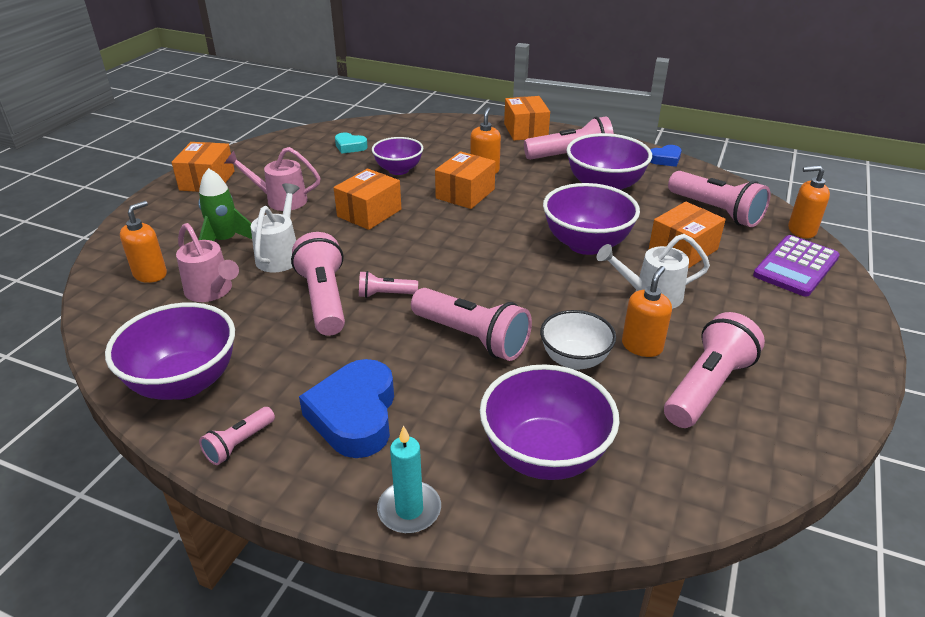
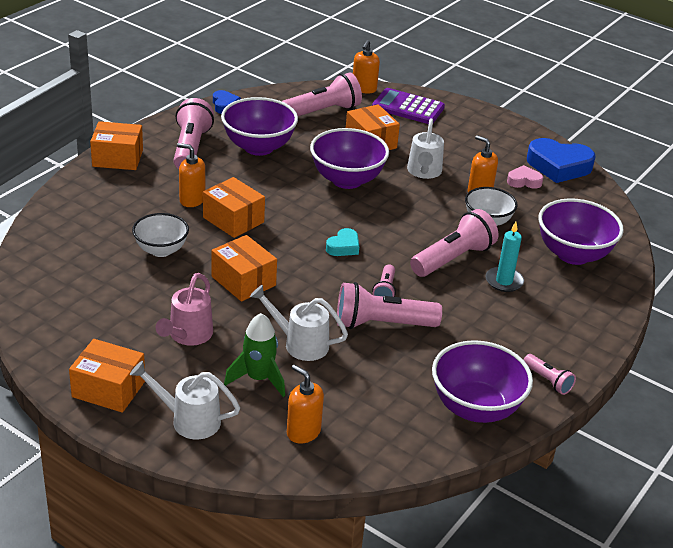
camera: 80 degrees left, 0 degrees up
(169, 218) = (188, 420): none -> white watering can
(212, 291) = (348, 390): pink watering can -> none
(350, 147) = (82, 274): turquoise heart -> turquoise heart (343, 247)
(355, 415) = (527, 324): blue heart -> blue heart (558, 166)
(398, 170) = (161, 250): purple bowl -> white bowl
(409, 510) = (612, 313): turquoise candle -> turquoise candle (504, 281)
(707, 387) = (524, 181): pink flashlight -> pink heart
(795, 266) = (408, 107): purple calculator -> purple calculator turned 150 degrees clockwise

